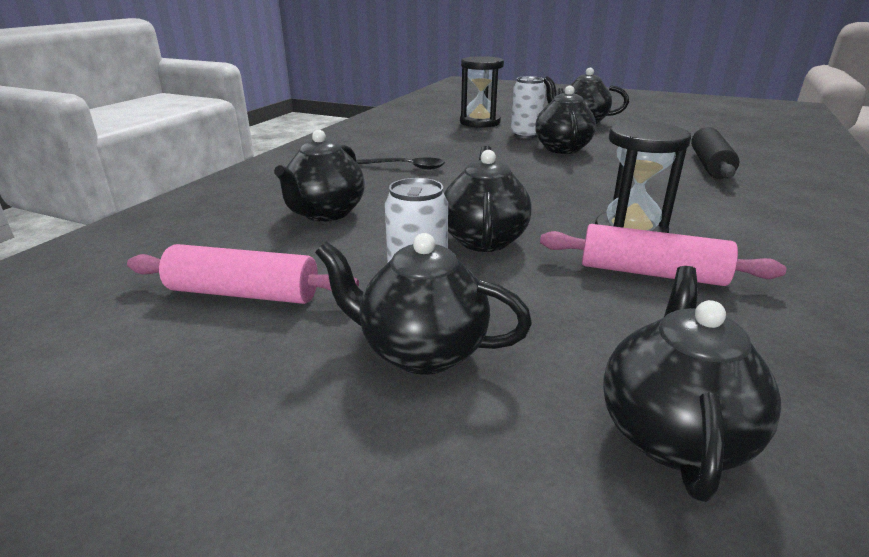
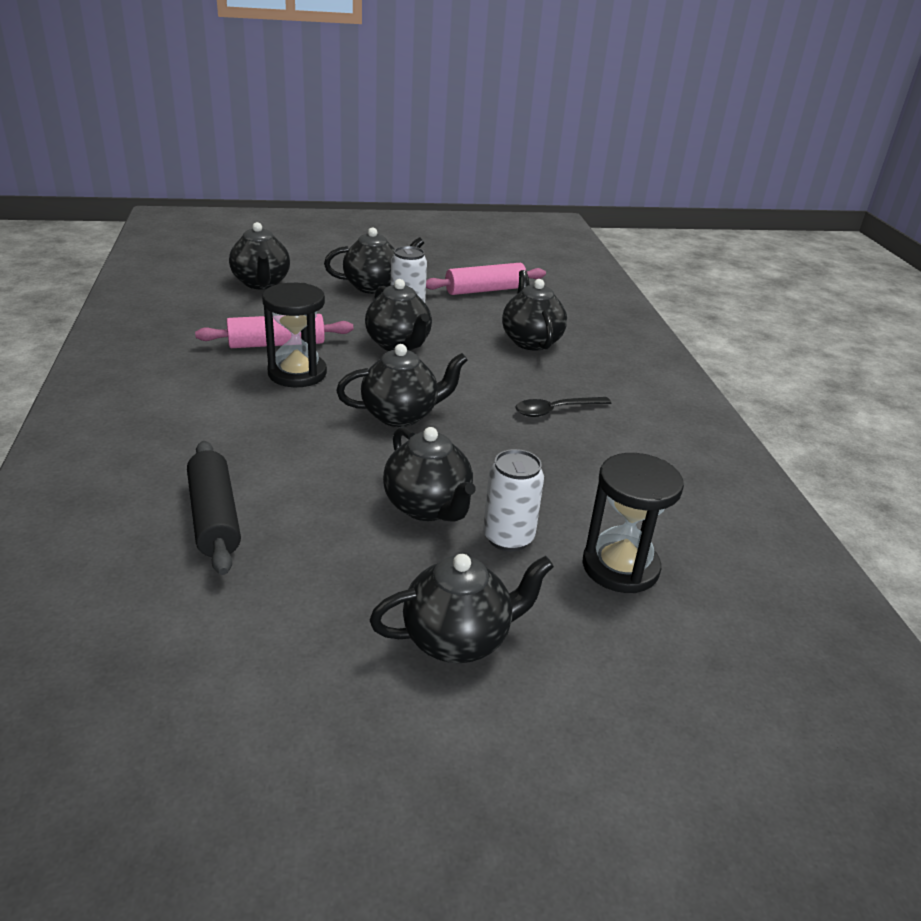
camera: 145 degrees right, 5 degrees up
(540, 185) = (401, 415): none -> black teapot

